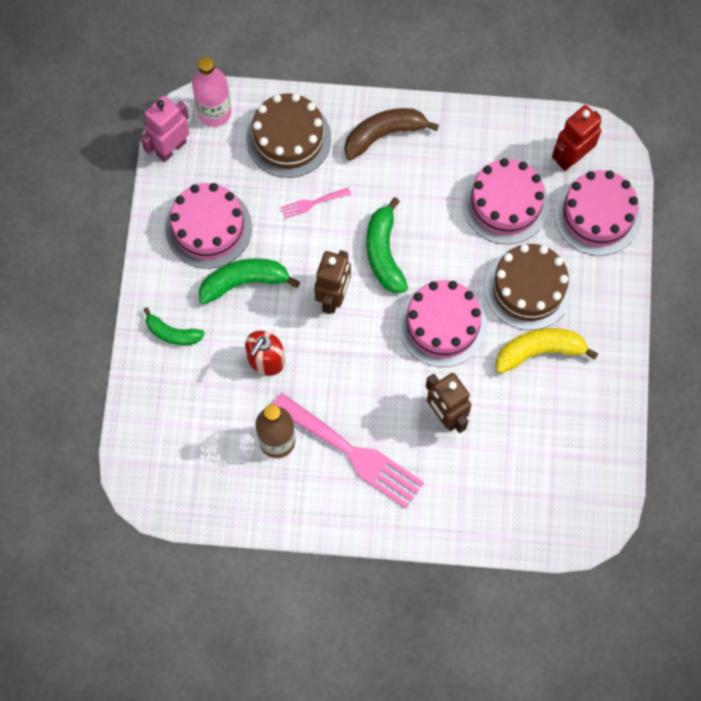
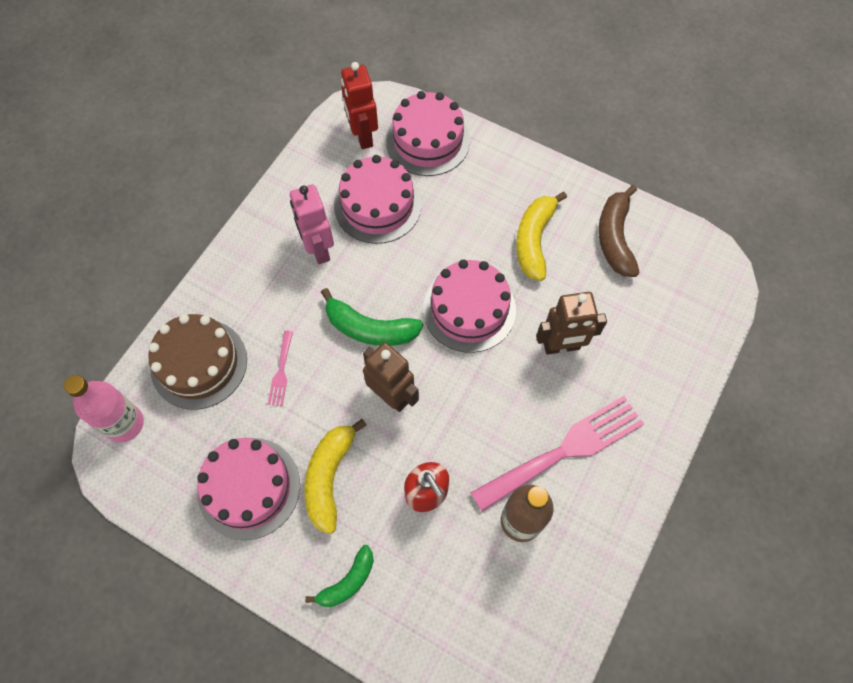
camera: 65 degrees left, 5 degrees down
(171, 148) = (136, 487): pink robot -> pink robot (318, 249)
(244, 282) = (329, 477): green banana -> yellow banana
(384, 134) = (249, 275): brown banana -> brown banana (614, 238)
(528, 288) = (469, 223): brown cake -> none

